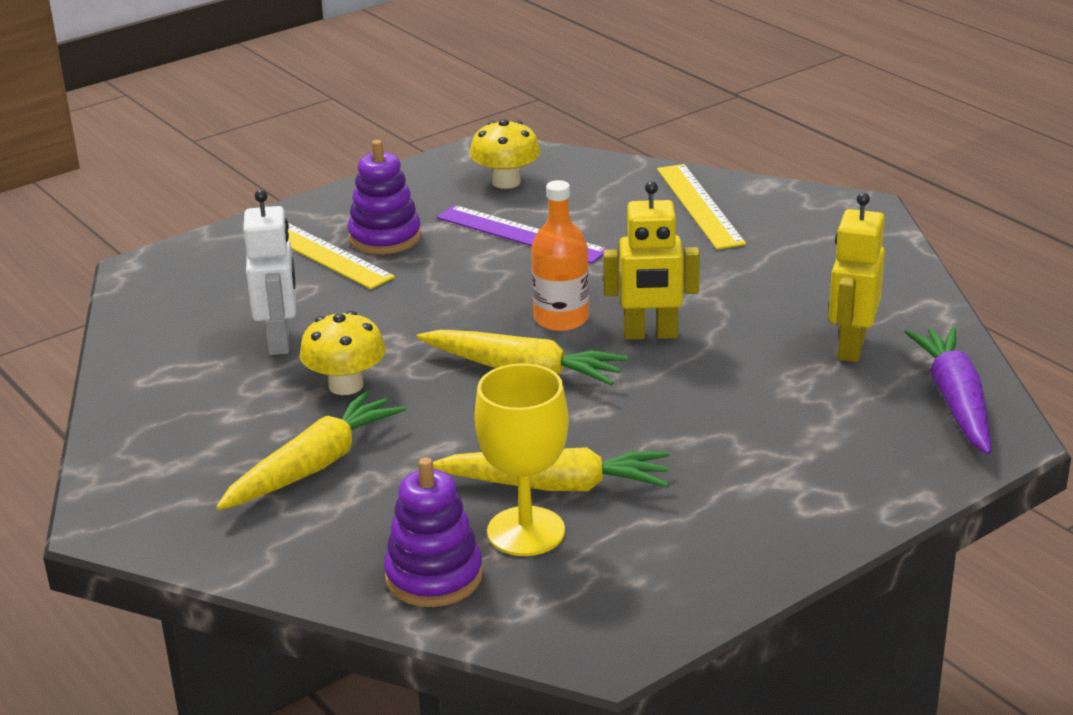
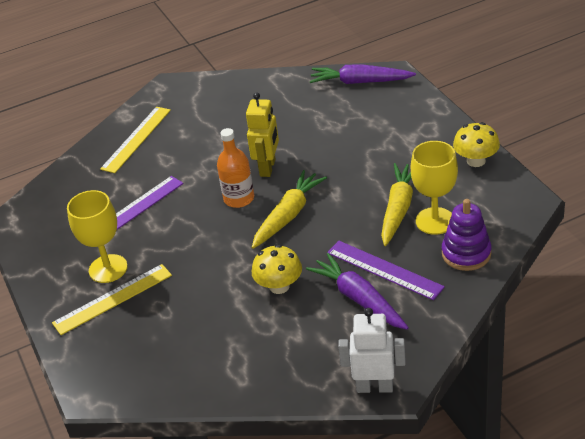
camera: 75 degrees left, 10 degrees up
(279, 341) = (218, 316): white robot -> white robot (374, 387)
(313, 466) = (359, 299): yellow carrot -> purple carrot
(385, 237) = (108, 269): purple stacking toy -> yellow goblet
(387, 485) = (384, 270): none -> purple ruler
(506, 182) = (63, 213): yellow mushroom -> yellow mushroom (476, 161)
(700, 205) = (136, 139): yellow ruler -> yellow ruler turned 60 degrees counterclockwise
(851, 347) = (304, 105): yellow robot -> none

